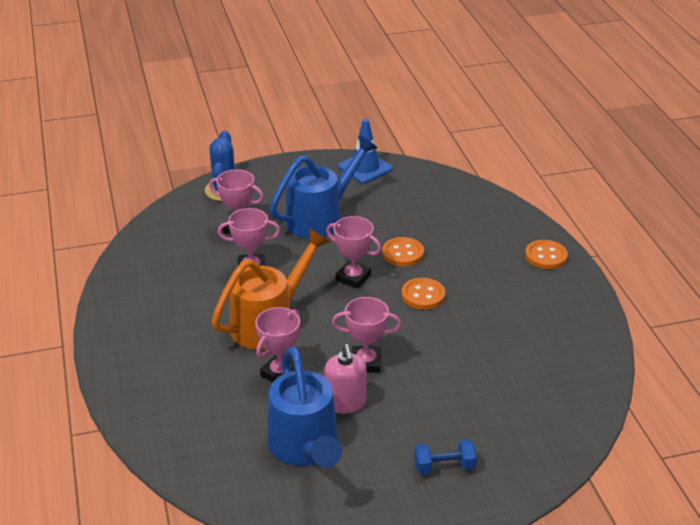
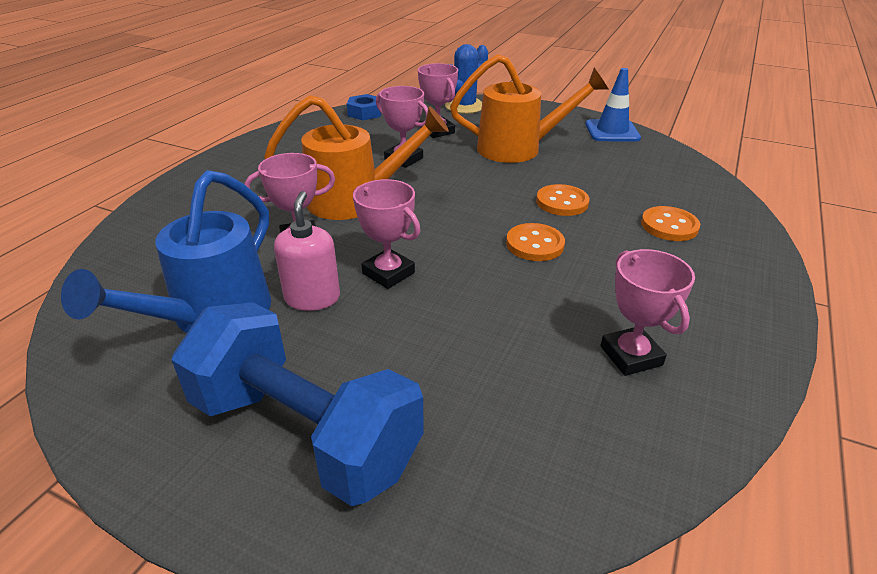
camera: 40 degrees right, 0 degrees up
(151, 236) = (365, 113): none -> blue nut
(320, 218) = (518, 149): blue watering can -> orange watering can
(345, 403) = (312, 298): pink soap dispenser -> pink soap dispenser turned 150 degrees clockwise
(353, 278) = (483, 200): pink trophy -> pink trophy (631, 355)
(444, 466) = (305, 432): blue dumbbell -> blue dumbbell, size x2.41
(546, 256) = (741, 273): orange button -> orange button (669, 226)

